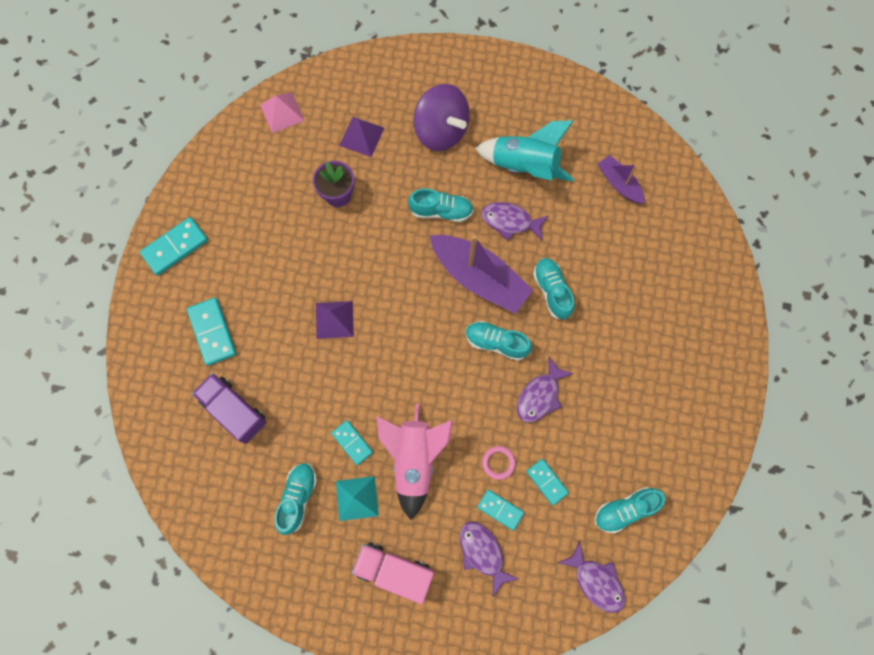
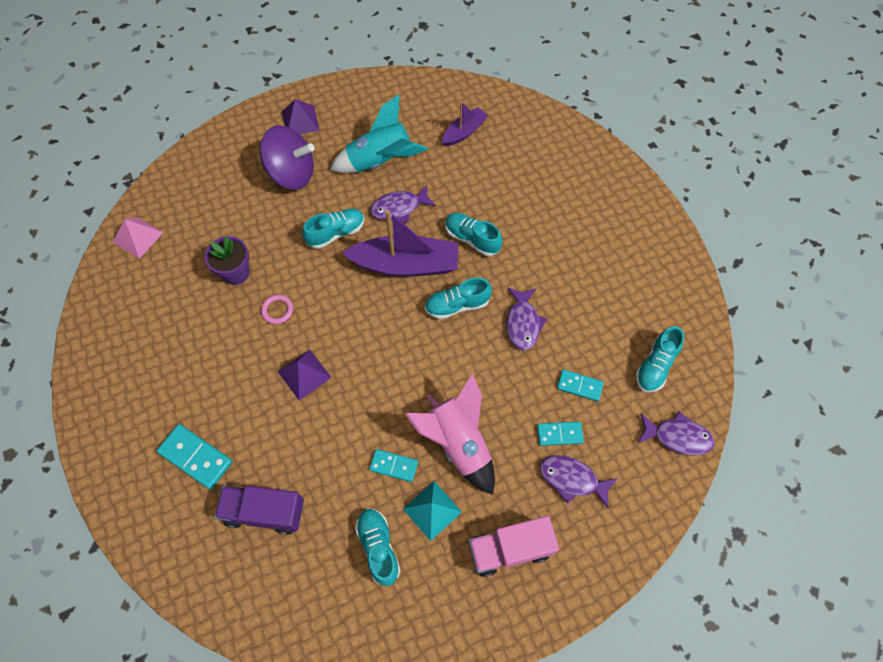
camera: 35 degrees left, 10 degrees down
(175, 247) = (108, 407): turquoise domino -> none
(362, 136) = (225, 216): purple pyramid -> purple pyramid (300, 120)
(498, 462) = (529, 397): pink ring -> pink ring (277, 310)
(619, 183) = (464, 132): purple boat -> purple boat turned 120 degrees clockwise

